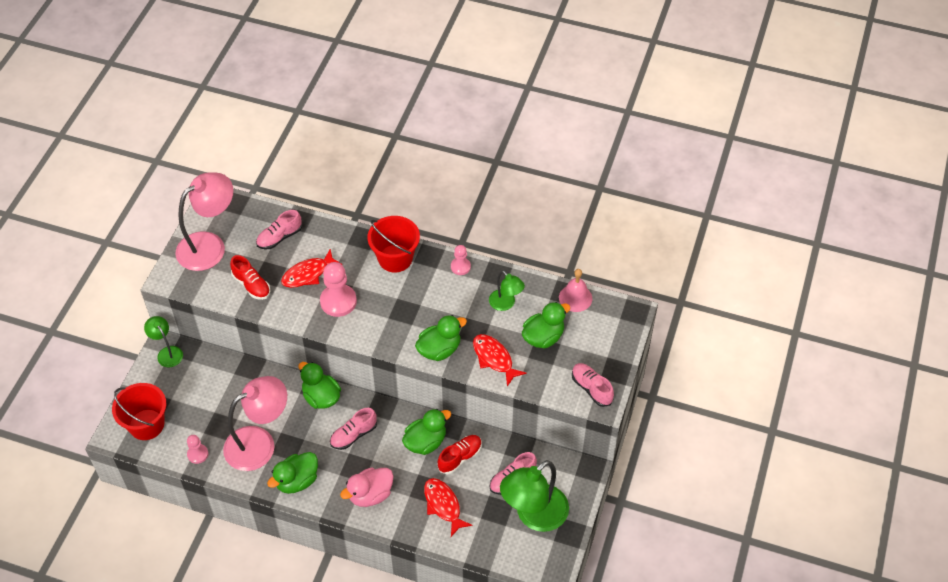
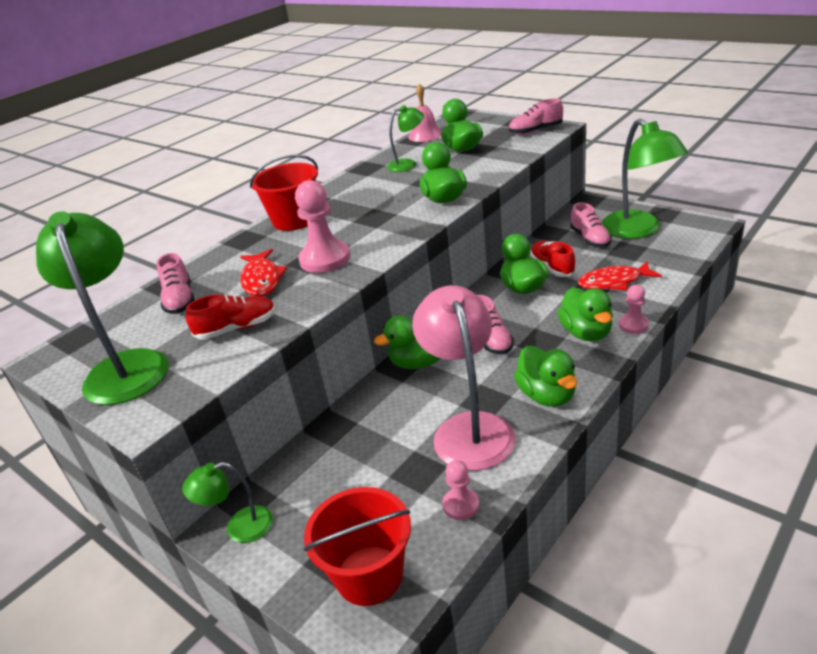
camera: 65 degrees left, 20 degrees down
(209, 245) = (126, 366): pink lamp -> green lamp
(370, 494) = (586, 333): pink duck -> green duck
(460, 267) = (341, 184): pink pawn -> pink pawn (633, 325)
(494, 358) = (473, 171): red fish -> none

